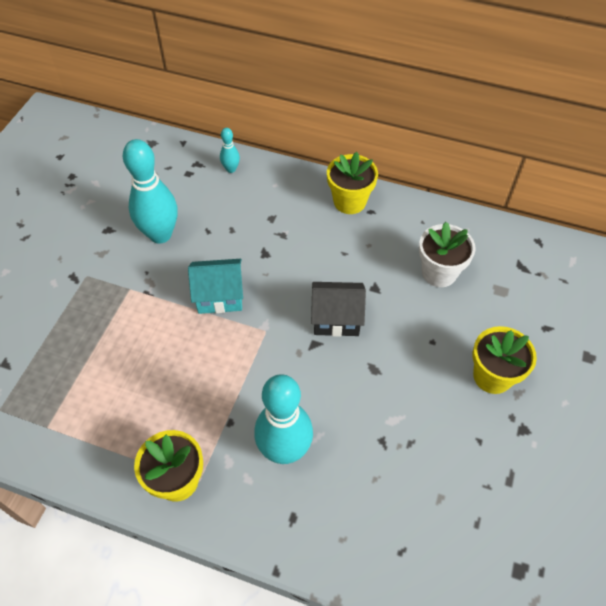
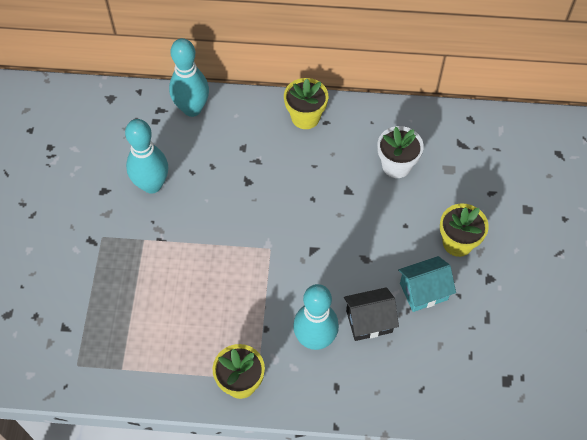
camera: 15 degrees left, 5 degrees up
(220, 296) = (222, 228): turquoise house -> turquoise house (423, 291)
(231, 169) = (192, 109): turquoise bowling pin -> turquoise bowling pin, size x2.16
(336, 319) = (324, 225): black house -> black house (369, 321)

